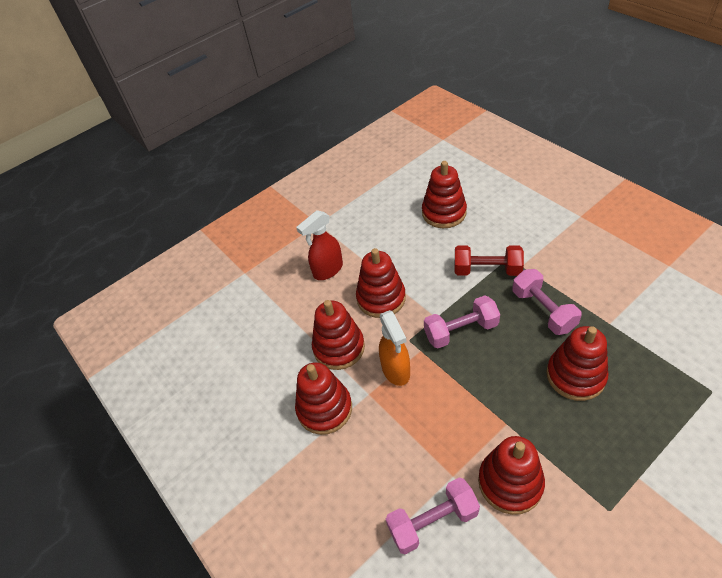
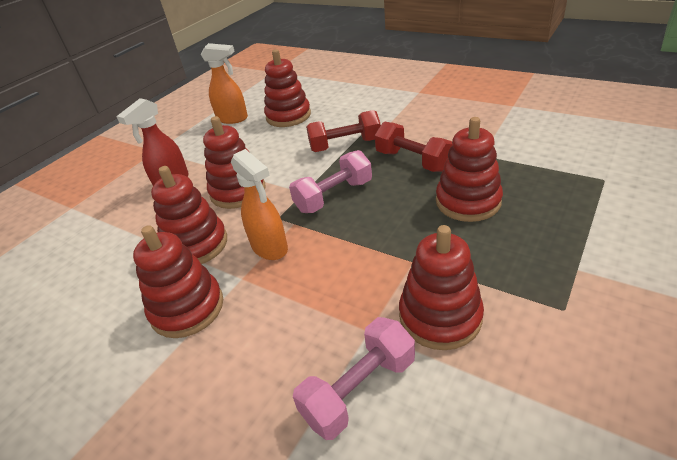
camera: 20 degrees left, 10 degrees down
(391, 201) = (233, 119): none -> orange spray bottle
(543, 310) = (412, 161): pink dumbbell -> red dumbbell

